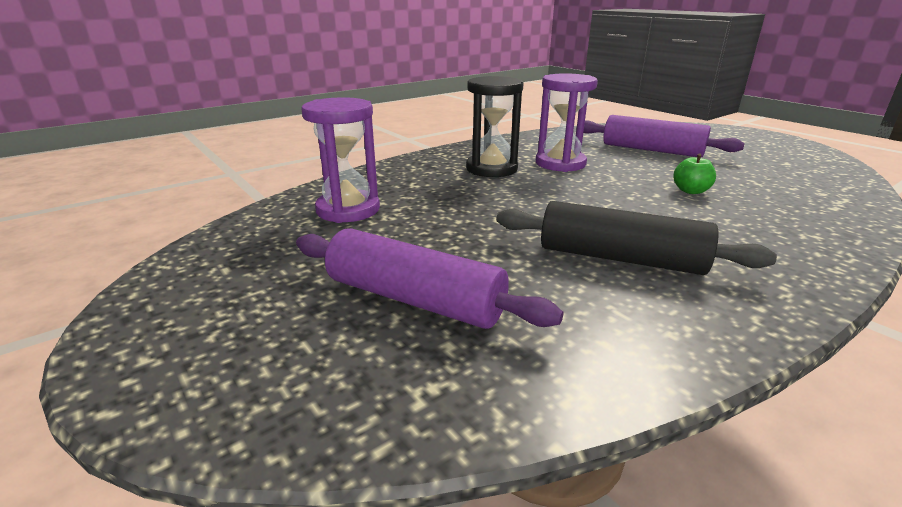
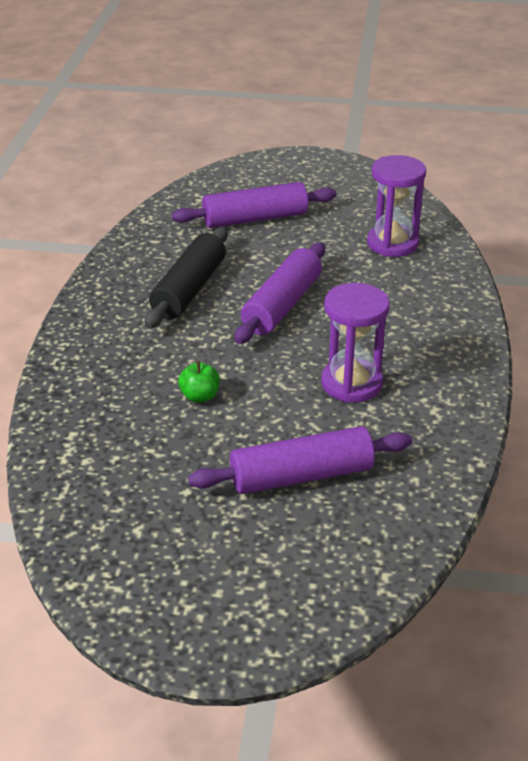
camera: 135 degrees right, 10 degrees up
(491, 169) = (391, 339): black hourglass -> none
(538, 211) = (282, 305): none -> purple rolling pin
(620, 258) = (189, 290): black rolling pin -> black rolling pin turned 45 degrees counterclockwise

